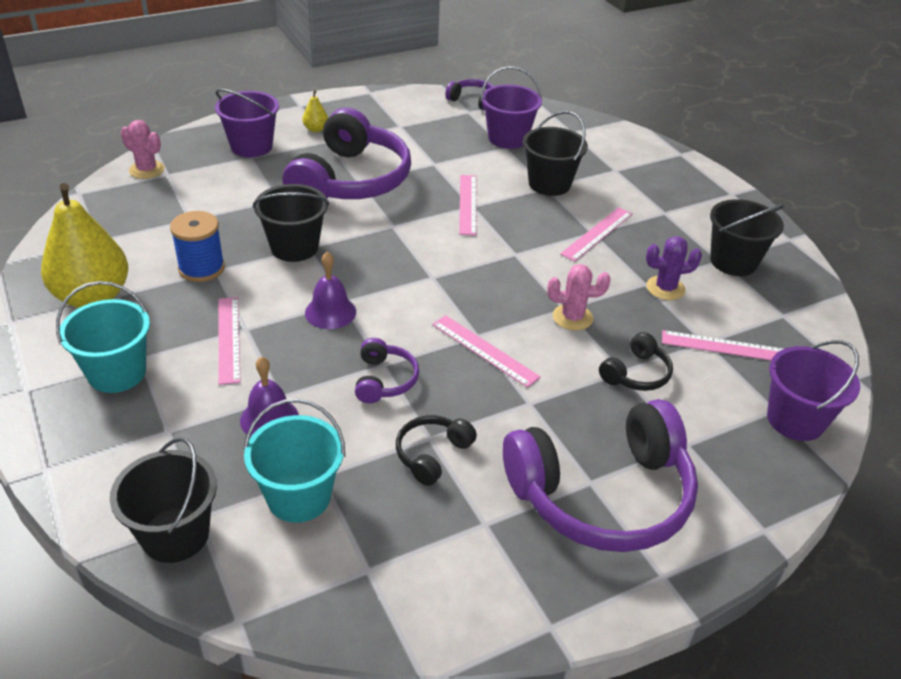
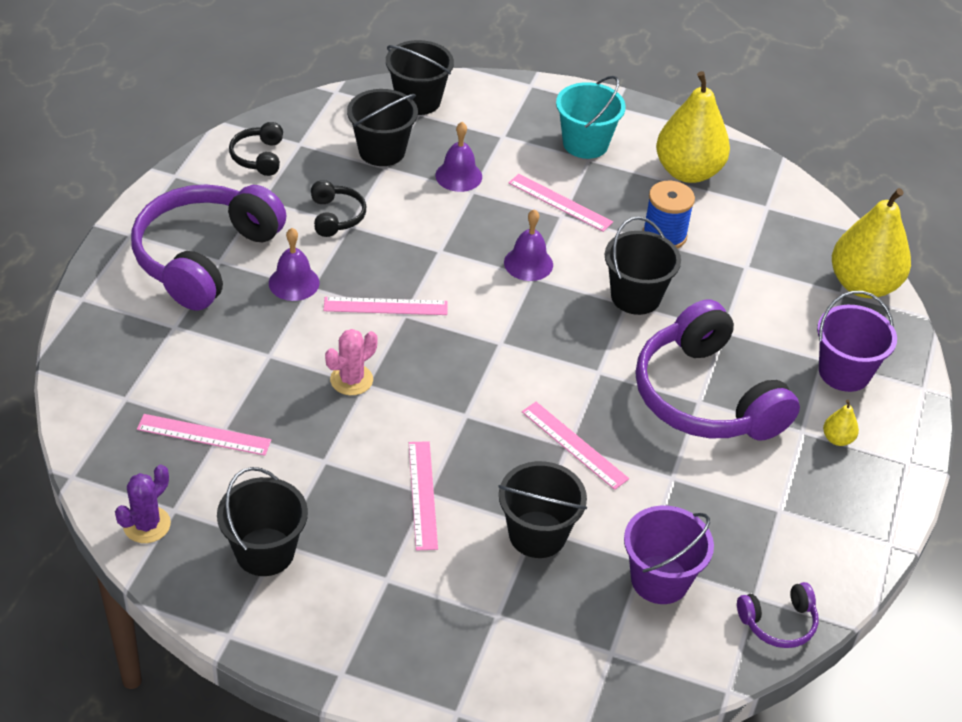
camera: 135 degrees right, 5 degrees up
(147, 170) = (863, 285): pink cactus -> yellow pear
(299, 497) = (382, 151): turquoise bucket -> black bucket
(384, 380) = (424, 241): purple headphones -> none
(540, 416) = (294, 283): none -> purple bell
(636, 374) = (256, 360): black headphones -> black headphones (259, 157)
(665, 288) = (302, 467): purple cactus -> purple cactus (147, 525)
(725, 347) = (204, 435): pink ruler -> pink ruler turned 45 degrees clockwise
(795, 420) = (104, 399): purple bucket -> none

